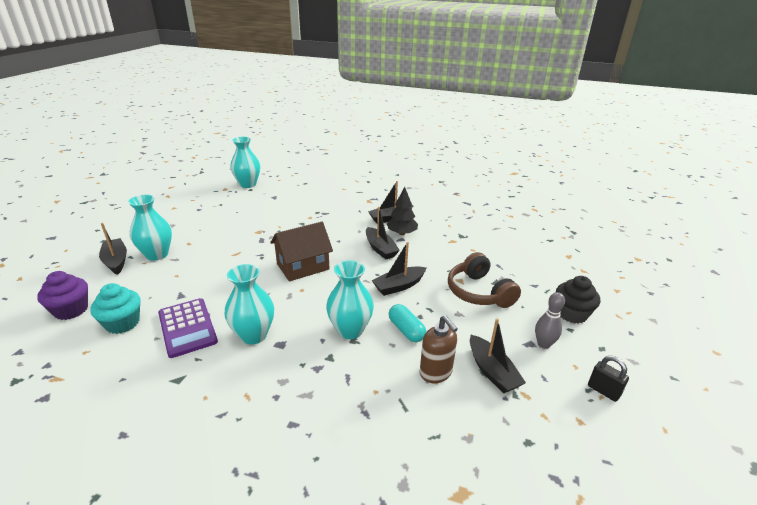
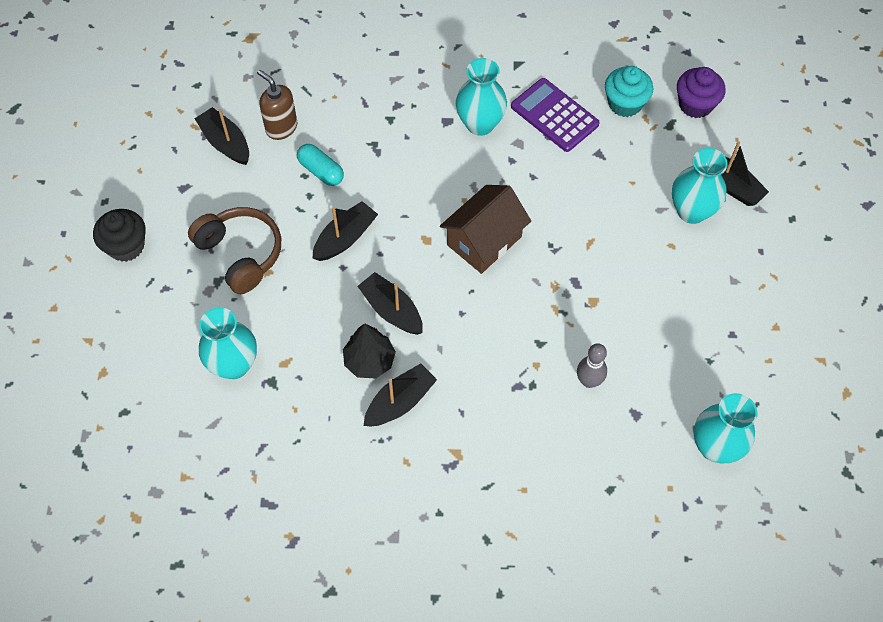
camera: 165 degrees right, 30 degrees up
(350, 330) = (382, 155): turquoise vase -> turquoise vase (234, 365)
(543, 344) = (168, 190): grey bowling pin -> grey bowling pin (589, 381)
(603, 391) = (118, 148): black padlock -> none

